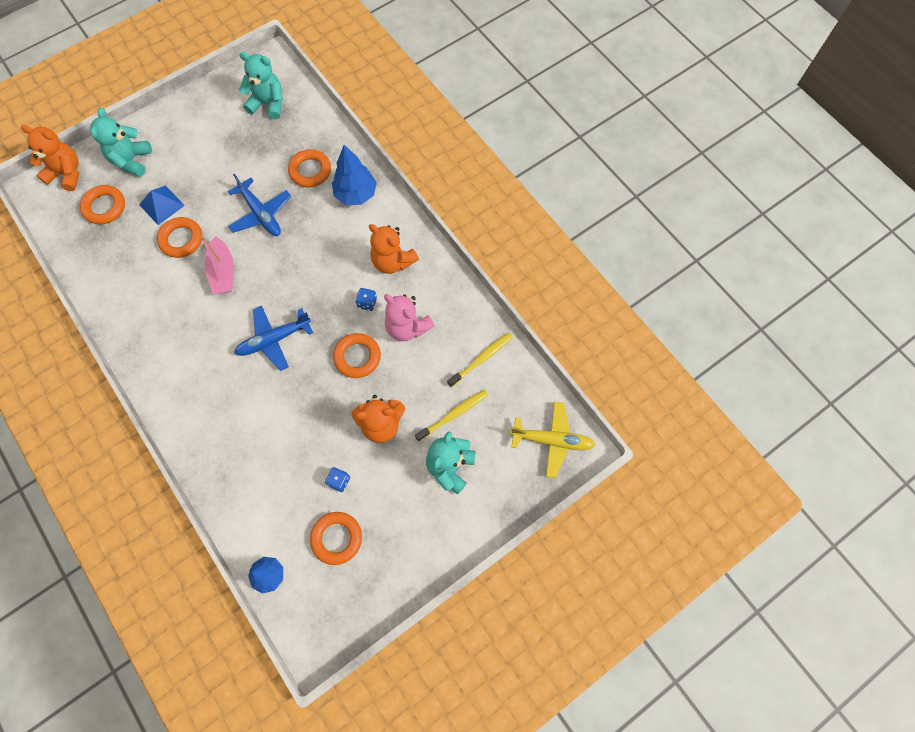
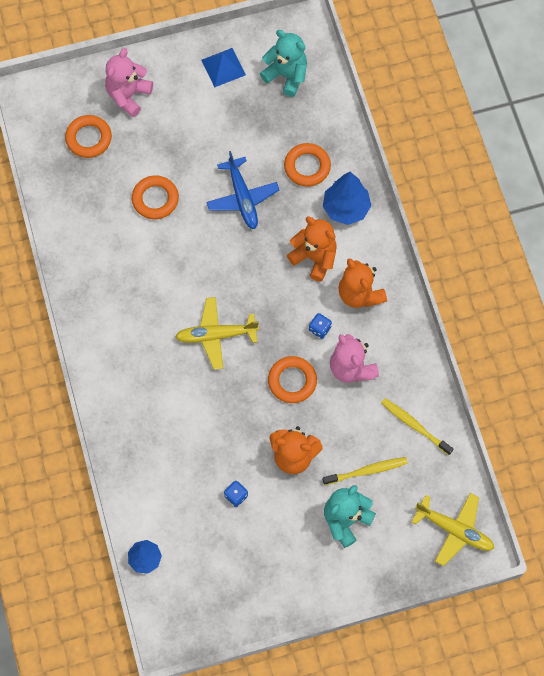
camera: 20 degrees right, 0 degrees up
(66, 173) = (60, 89): orange teddy bear -> orange teddy bear (314, 257)
(131, 160) = (128, 95): turquoise teddy bear -> pink teddy bear
(161, 205) = (145, 155): blue pyramid -> blue pyramid (223, 67)
(223, 272) = (187, 248): pink boat -> none
(274, 339) = (216, 335): blue plane -> yellow plane
(337, 538) = (217, 548): orange ring -> none
(482, 359) = (414, 425): yellow toothbrush -> yellow toothbrush turned 120 degrees counterclockwise

